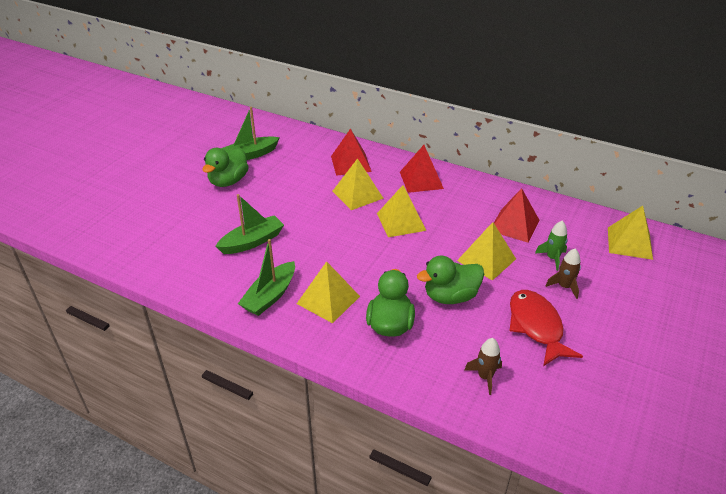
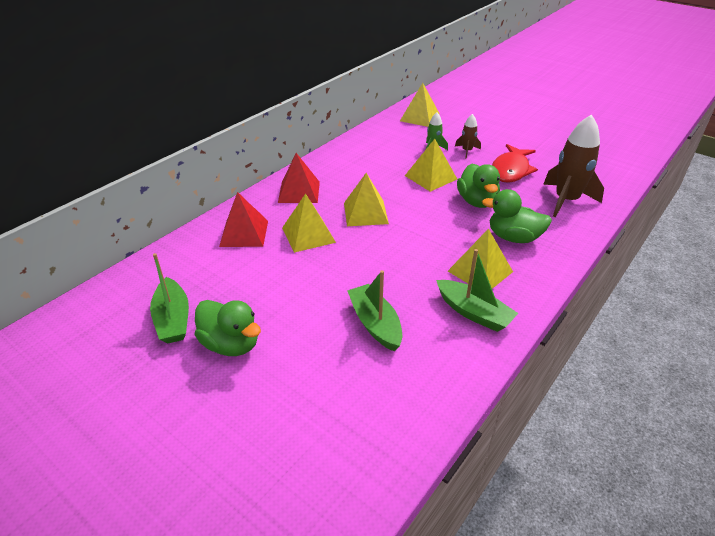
camera: 80 degrees left, 0 degrees up
(485, 377) = (566, 200): brown rocket -> brown rocket, size x2.02
(514, 225) = (387, 157): red pyramid -> none
(536, 326) = (511, 170): red fish -> red fish turned 60 degrees counterclockwise

